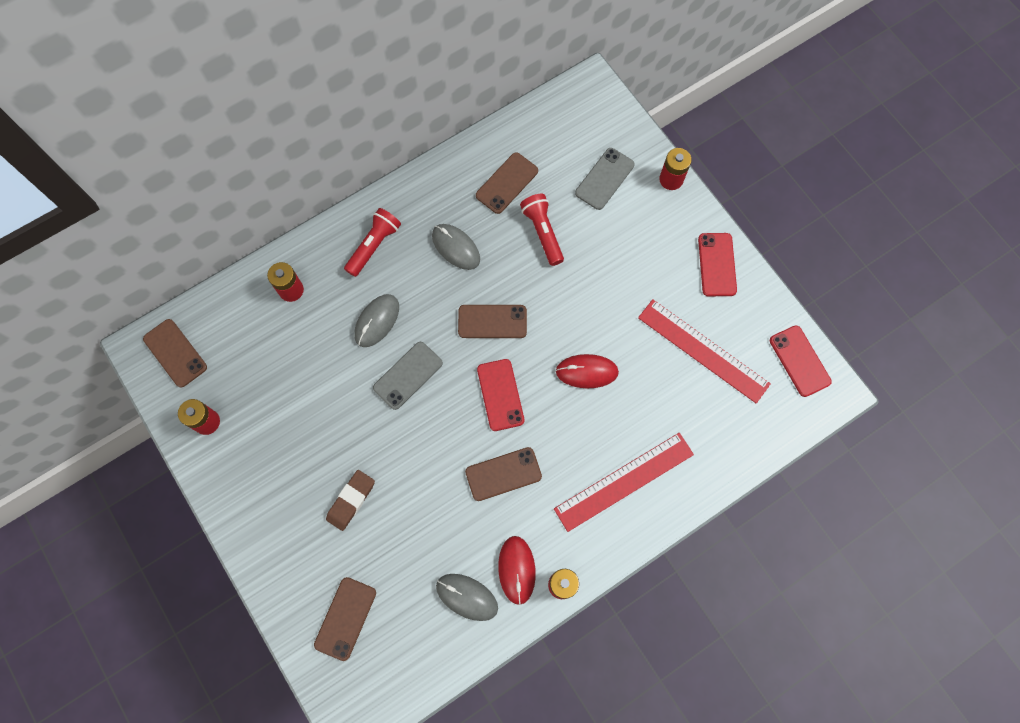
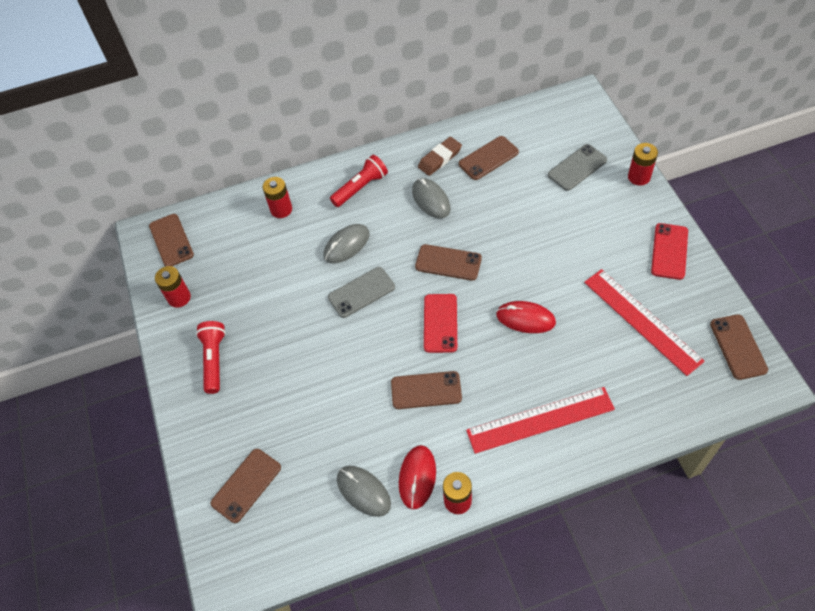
camera: 20 degrees right, 15 degrees down
(351, 500) = (281, 385): brown eraser -> brown eraser (440, 158)
(542, 232) = (511, 200): red flashlight -> red flashlight (214, 360)
(799, 361) = (738, 347): red phone -> brown phone

